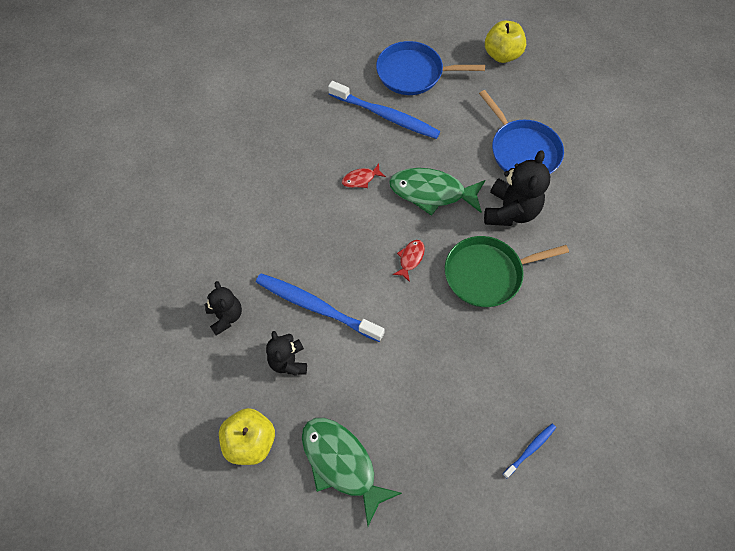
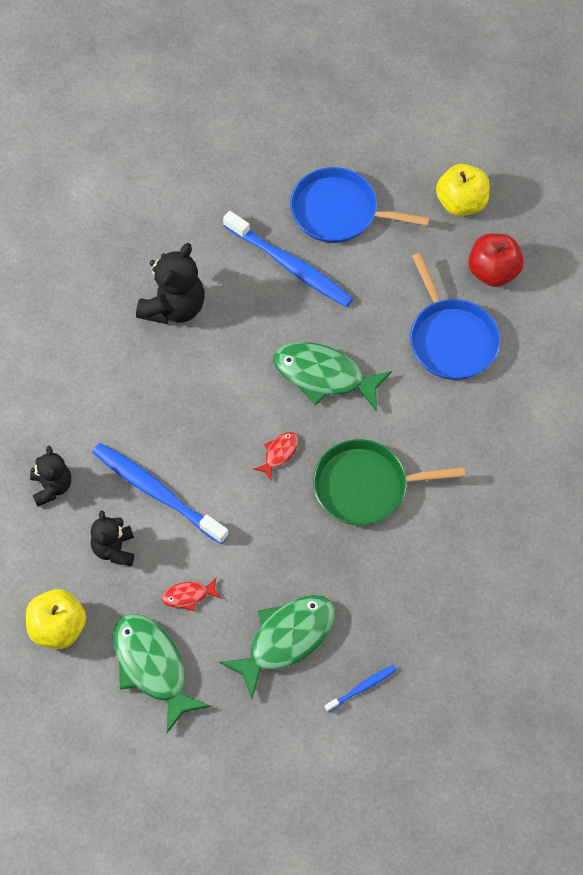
camera: 10 degrees right, 0 degrees up
(360, 179) = (241, 345): red fish -> red fish (188, 596)
(453, 416) = (286, 639): none -> green fish
(510, 211) = (414, 414): black teddy bear -> black teddy bear (174, 307)
(539, 98) = (493, 271): none -> red apple

